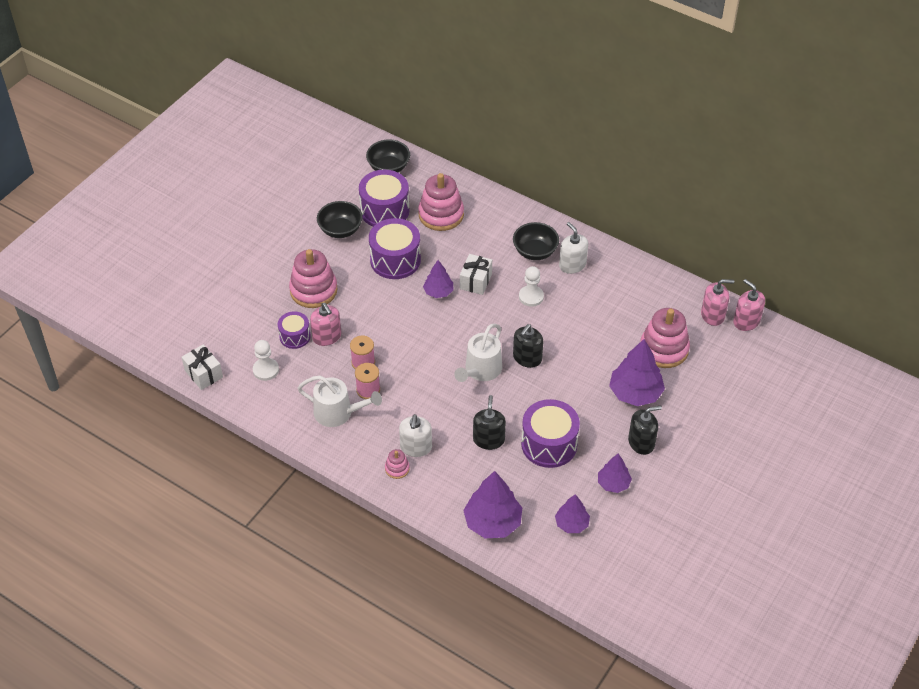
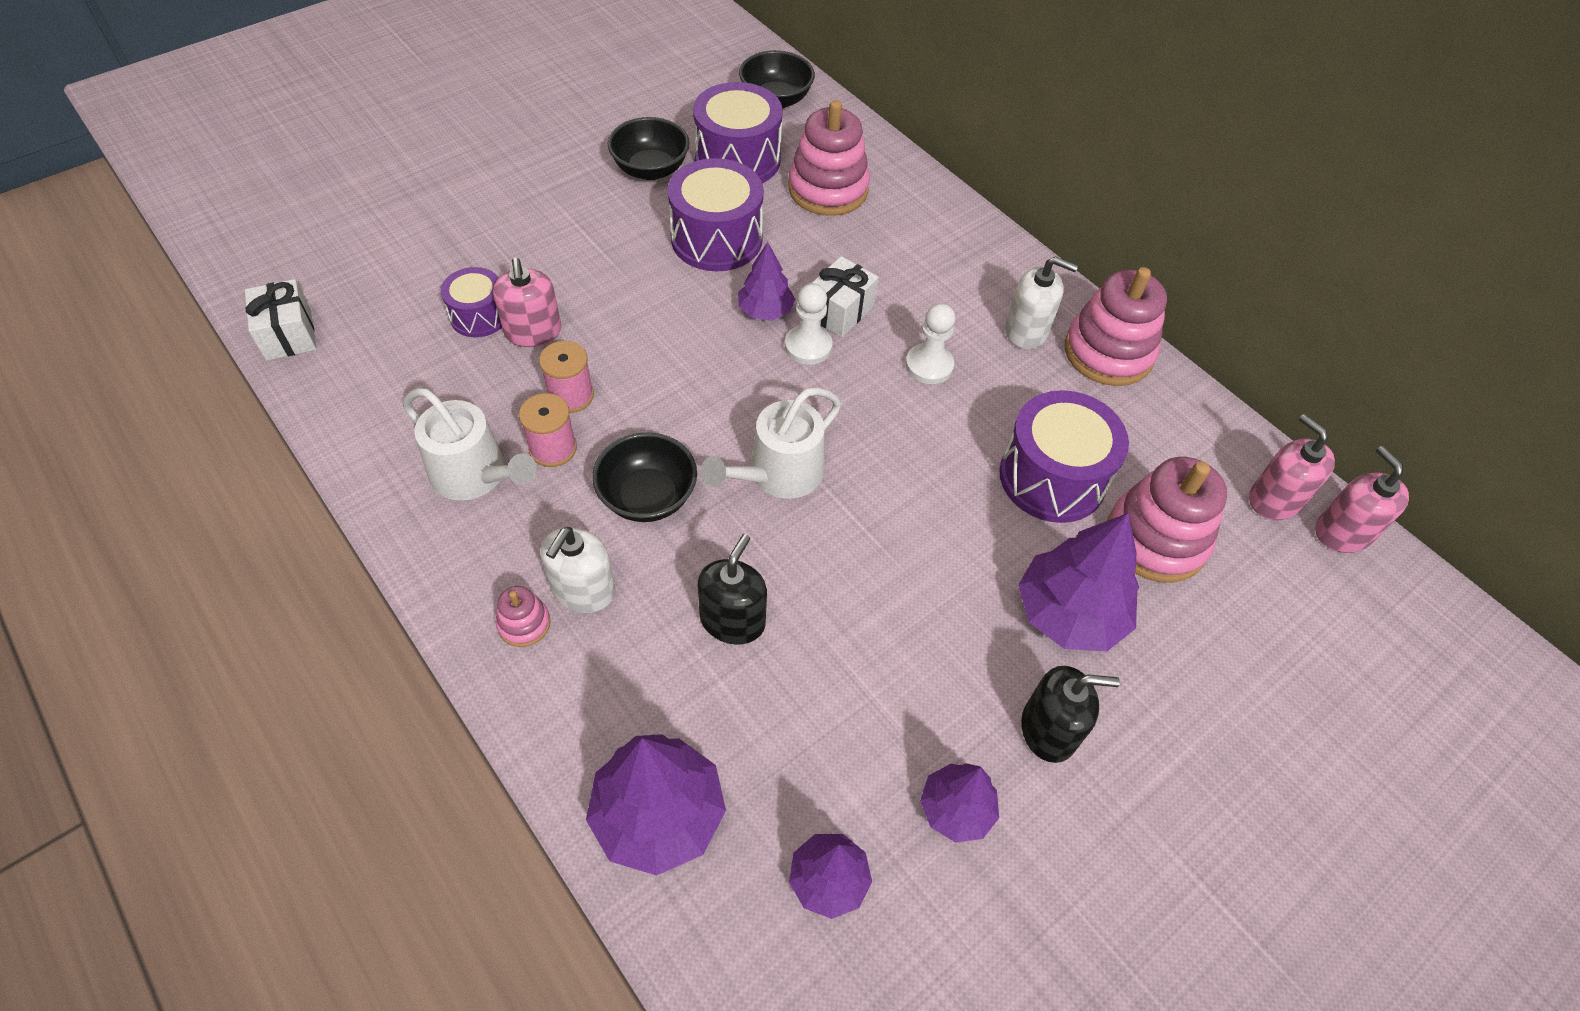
camera: 15 degrees right, 5 degrees up
(266, 370) = (395, 359): white pawn -> white pawn (808, 346)
(313, 290) = (554, 250): pink stacking toy -> pink stacking toy (1108, 352)
(527, 358) = (877, 476): black soap dispenser -> none
(535, 251) = (966, 290): black bowl -> black bowl (648, 497)
(549, 444) = (851, 670): purple drum -> purple drum (1052, 477)
(572, 265) = (1026, 331): white soap dispenser -> white soap dispenser turned 120 degrees clockwise
(713, 315) = (1275, 499): pink soap dispenser -> pink soap dispenser turned 135 degrees counterclockwise

